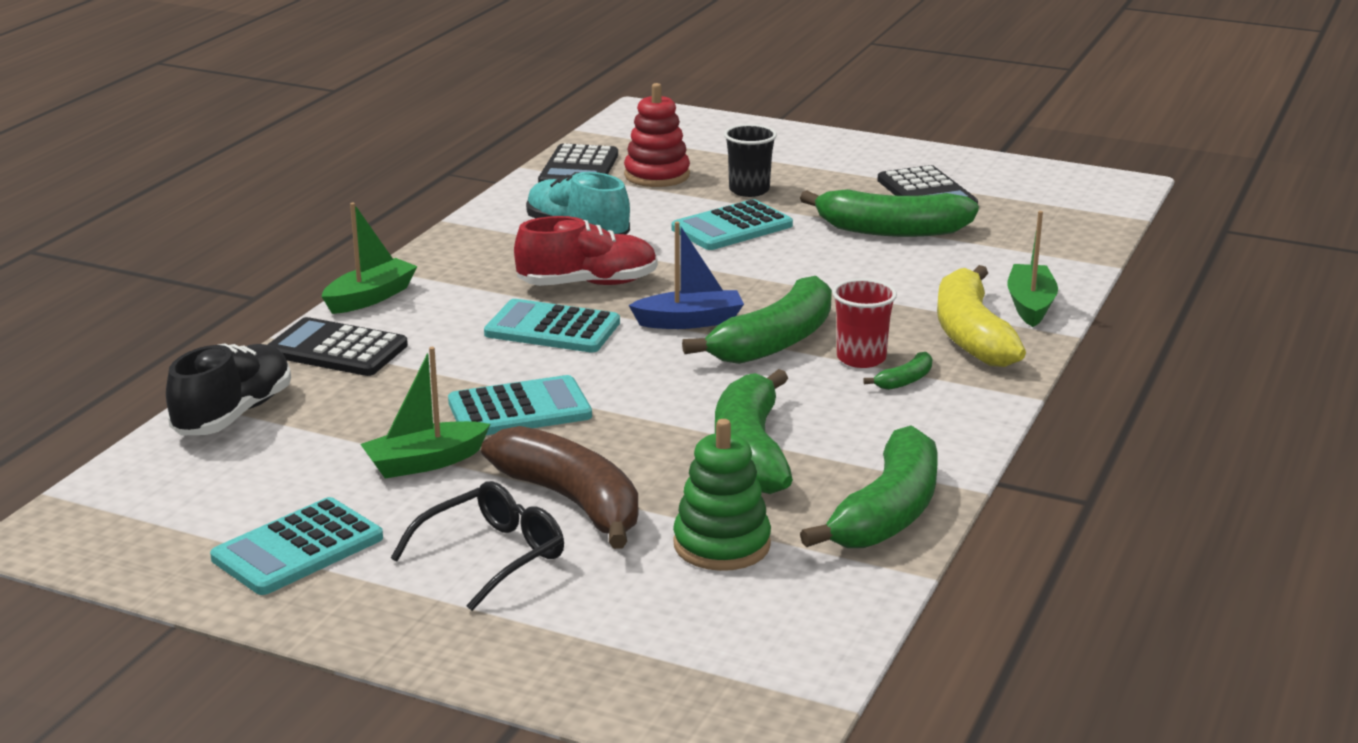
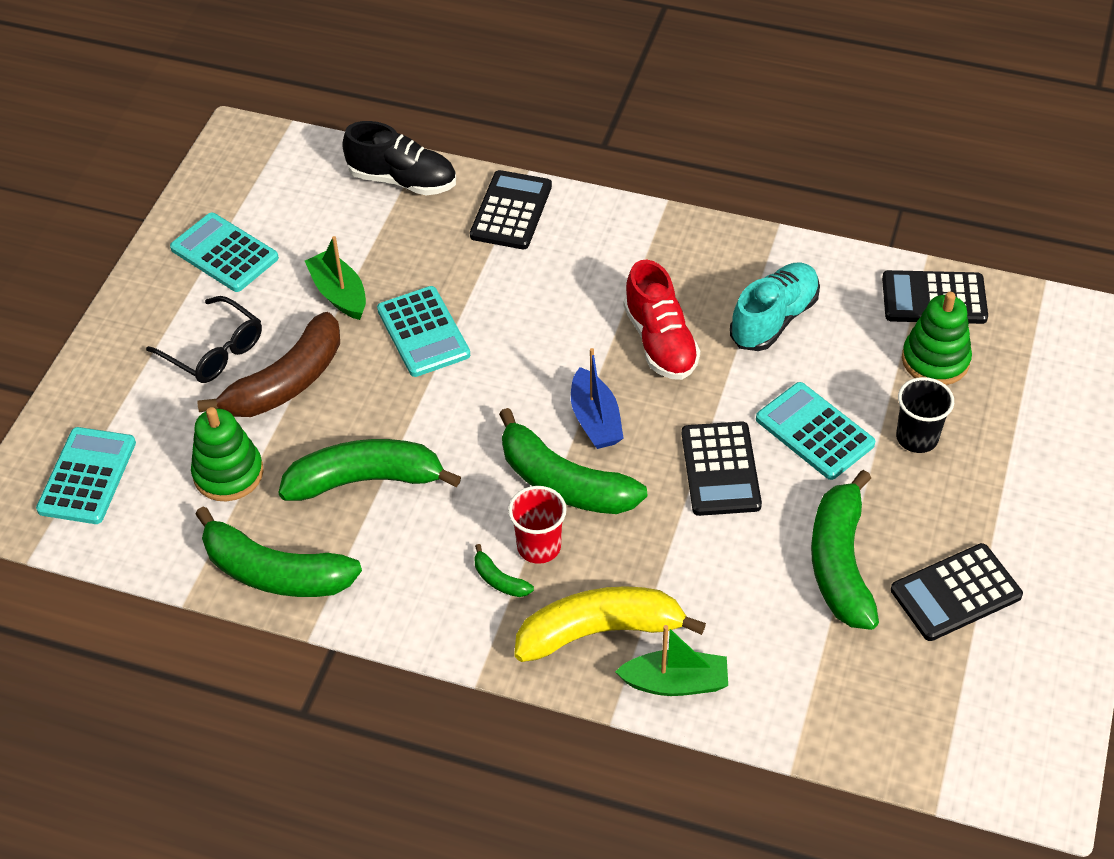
camera: 85 degrees right, 25 degrees up
(370, 297) = (607, 210): green boat -> none
(552, 328) = (567, 331): turquoise calculator -> turquoise calculator (87, 476)
(657, 175) = (935, 360): red stacking toy -> green stacking toy
(771, 269) = (720, 469): none -> black calculator

